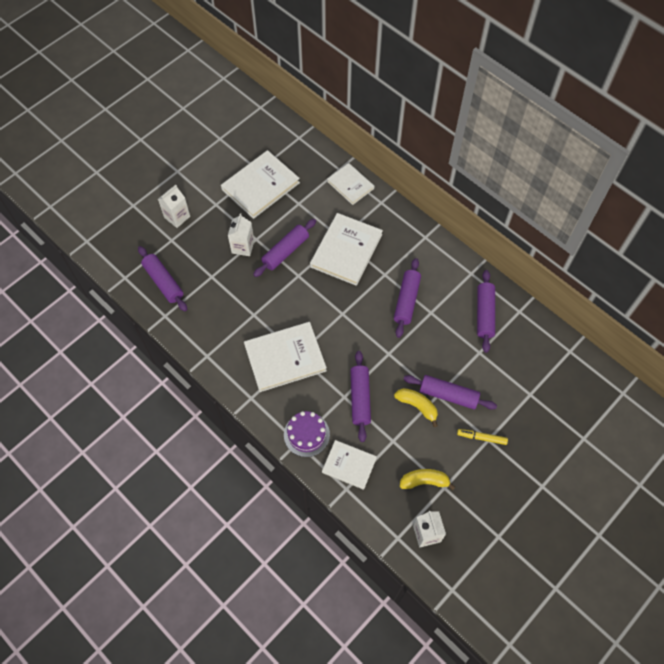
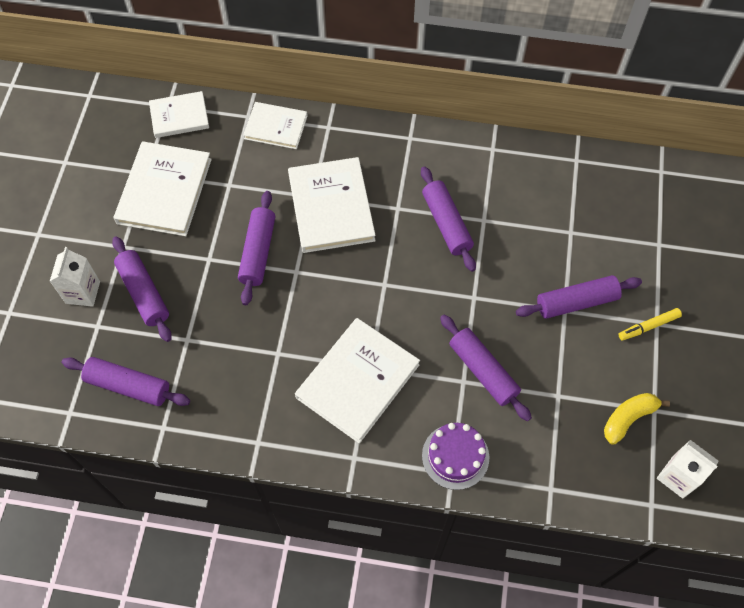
camera: 35 degrees left, 0 degrees up
(243, 247) = (199, 278): white carton -> none
(349, 465) = (532, 458): white book -> white book (179, 116)
(417, 406) = (553, 337): yellow banana -> none
(484, 314) = (542, 186): purple rolling pin -> purple rolling pin (143, 293)

